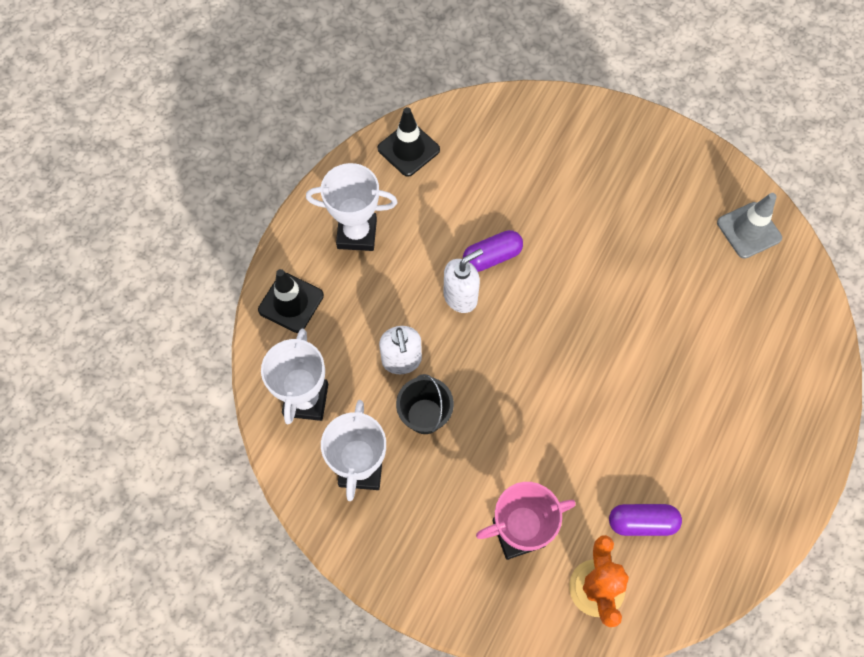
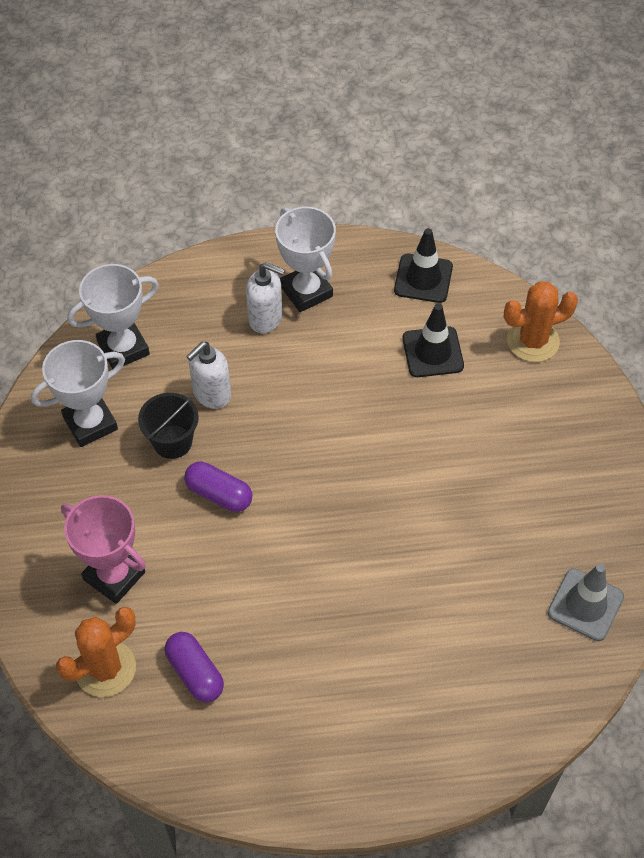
camera: 55 degrees right, 10 degrees down
(291, 303) = (203, 285): black traffic cone -> black traffic cone (432, 352)
(460, 297) = (308, 402): white soap dispenser -> white soap dispenser (266, 318)
(492, 257) = (368, 403): purple capsule -> purple capsule (219, 494)
(518, 118) = (533, 341): none -> orange cactus

